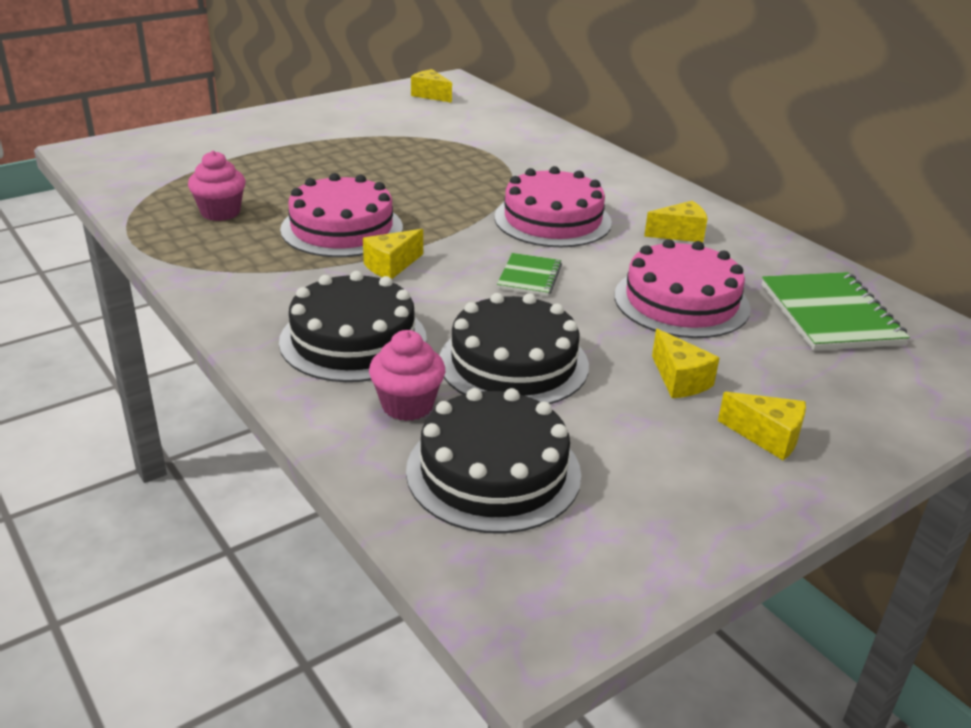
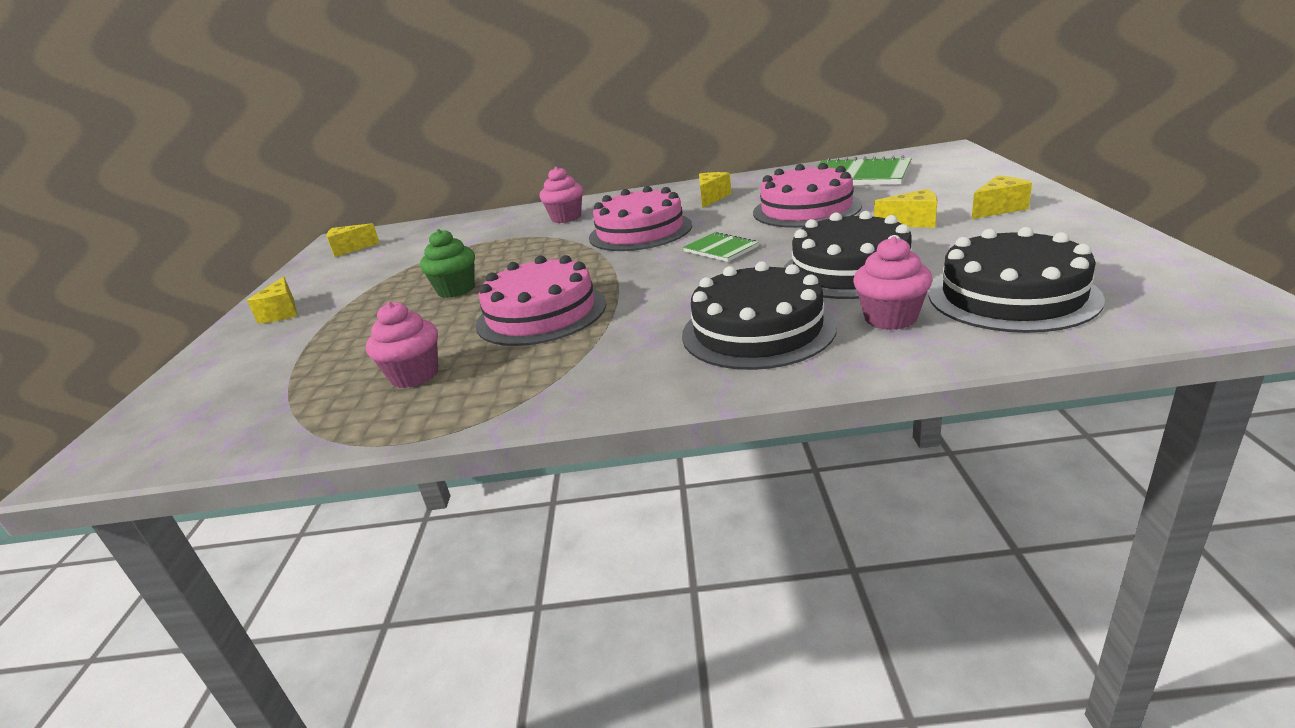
camera: 50 degrees left, 5 degrees down
(370, 174) = (456, 290): none -> green cupcake
(391, 266) = (641, 299): yellow cheese -> yellow cheese (282, 313)
(566, 169) = (566, 218): none -> pink cupcake

